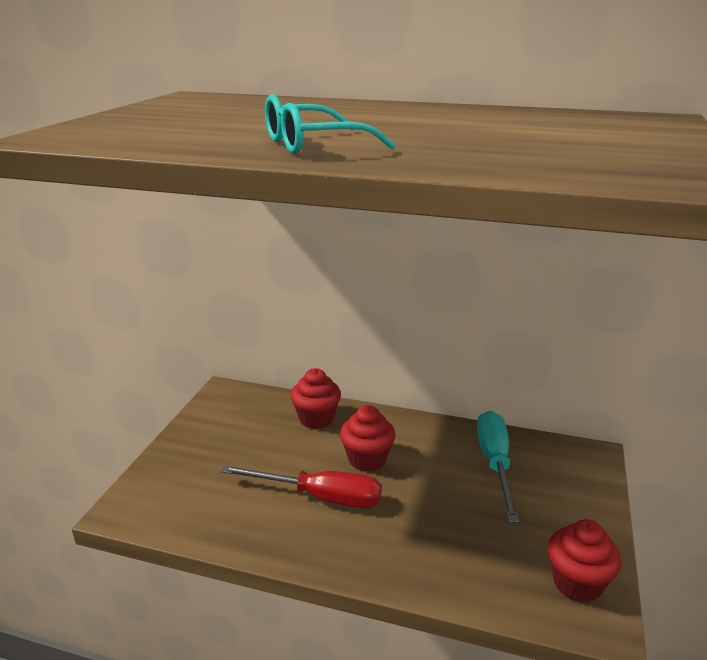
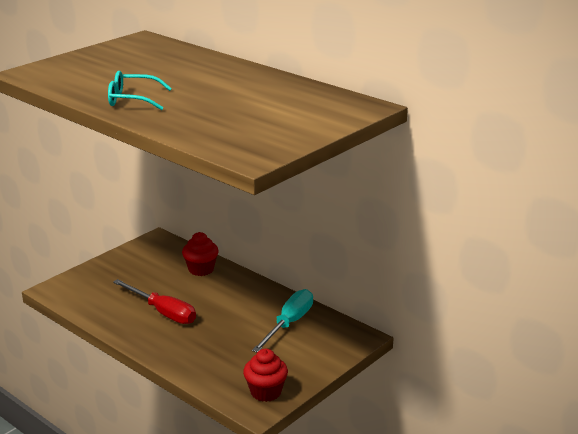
camera: 25 degrees right, 0 degrees up
(367, 459) = (210, 300): red cupcake -> none

